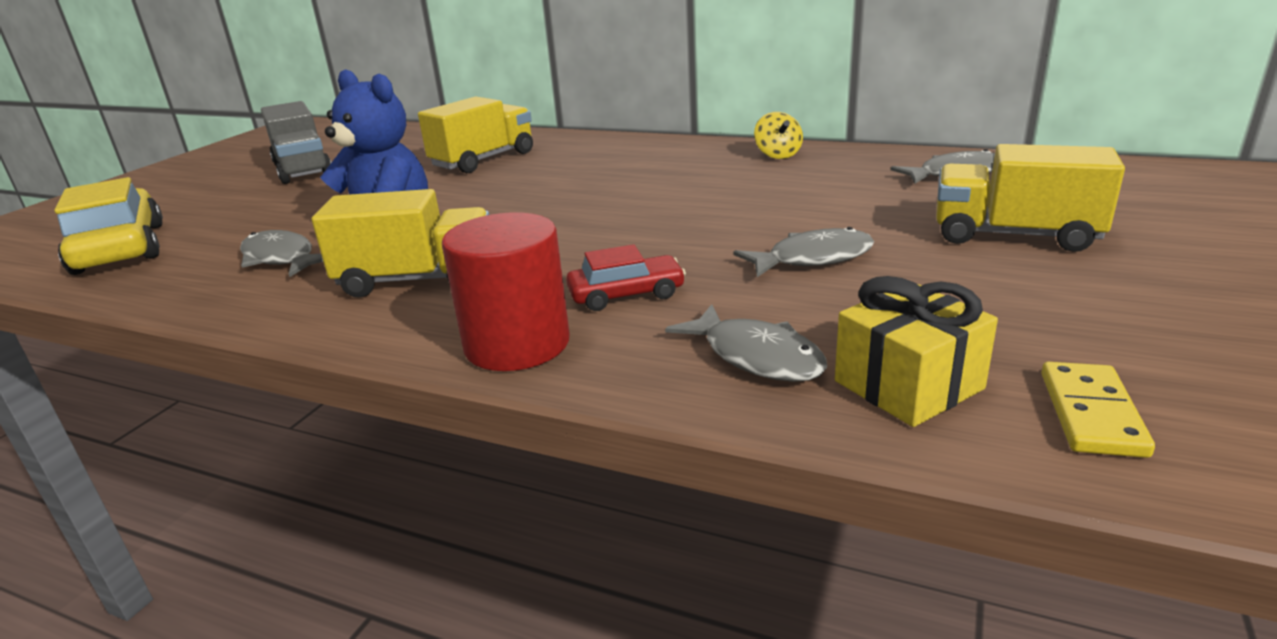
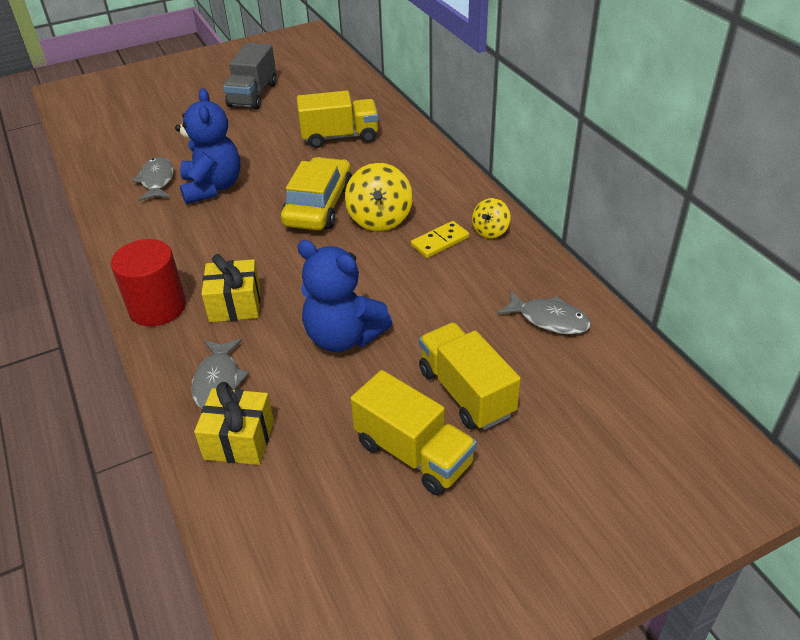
camera: 40 degrees right, 15 degrees up
(120, 248) = (117, 131): yellow car -> yellow car (319, 205)
(417, 280) = (181, 235): yellow truck -> yellow truck (413, 453)
(626, 294) = (235, 304): red car -> yellow gift
(654, 184) = (380, 219): none -> yellow spinning top
(812, 259) = (343, 337): grey fish -> blue teddy bear
(1091, 413) = (269, 507): yellow domino -> yellow domino (440, 241)

